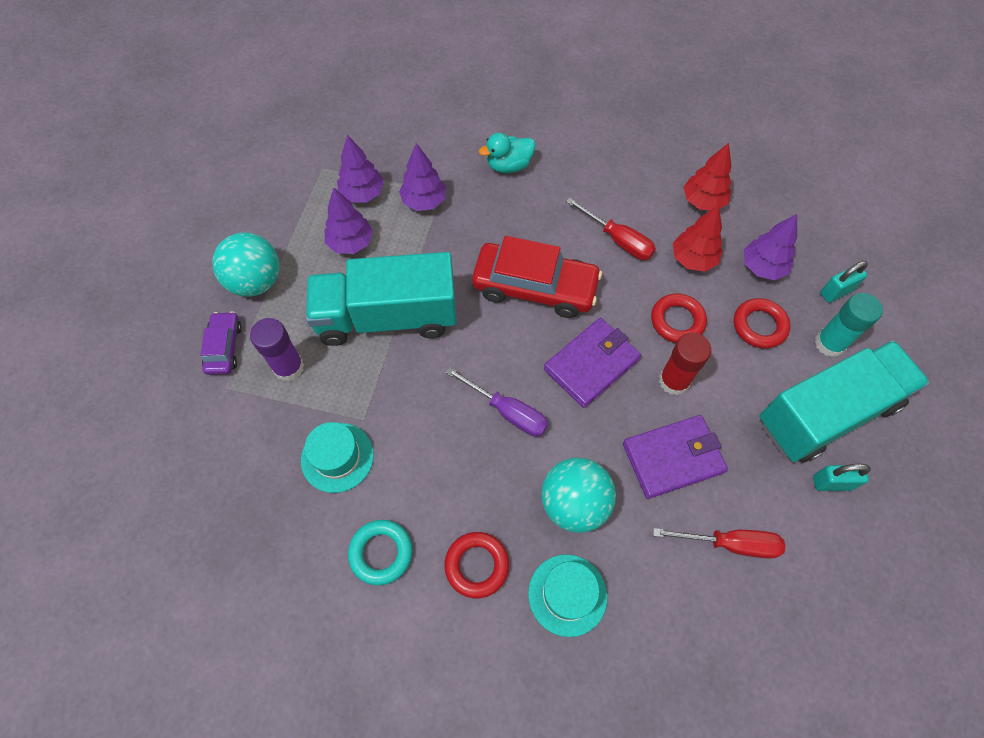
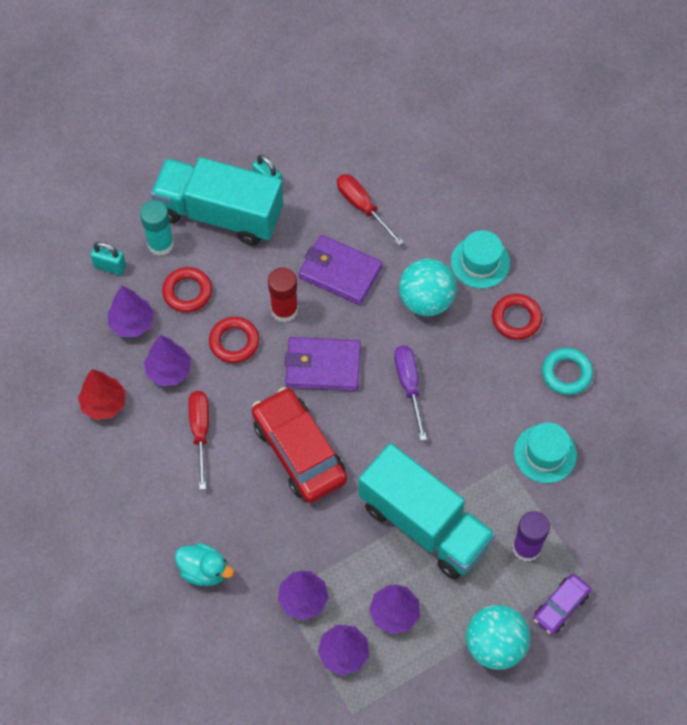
camera: 135 degrees left, 0 degrees up
(693, 259) = (169, 371): red tree -> purple tree

